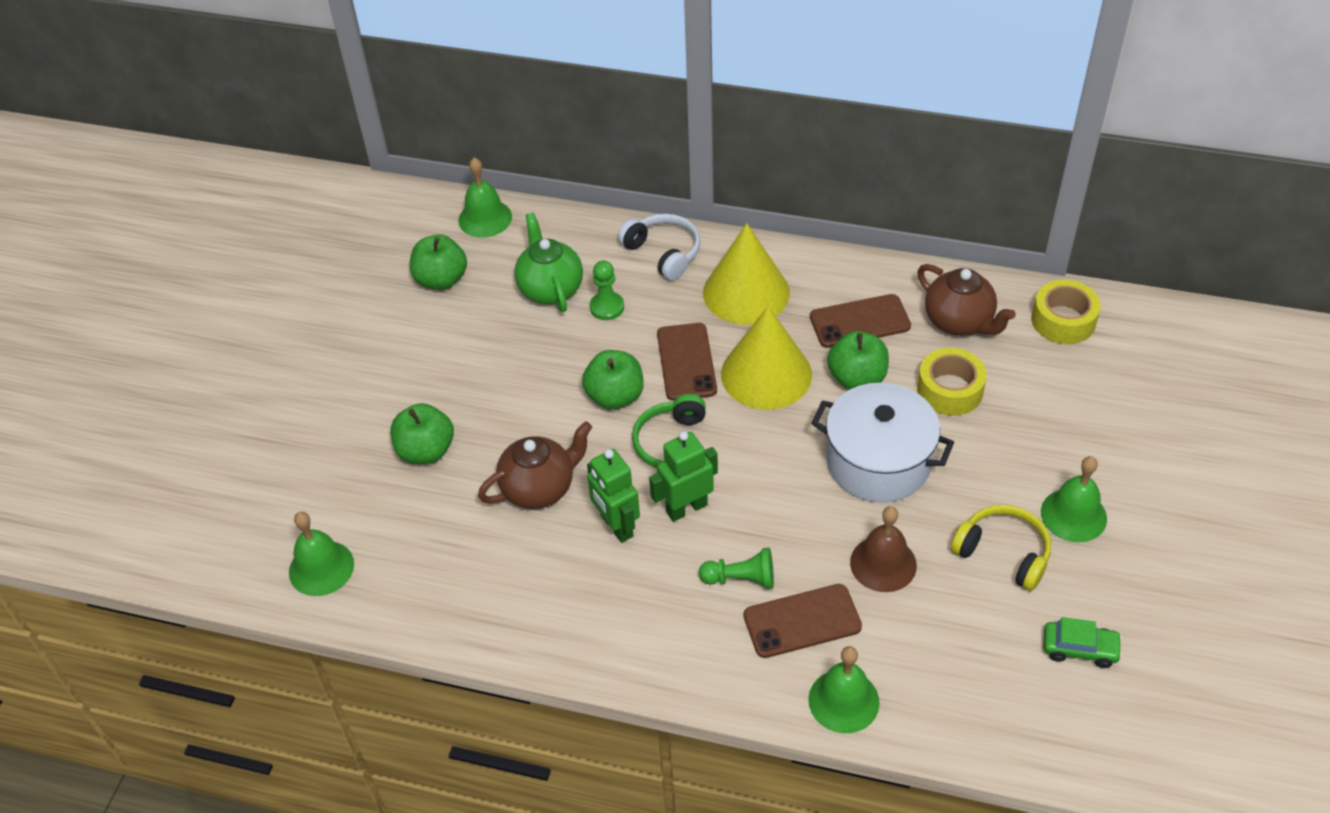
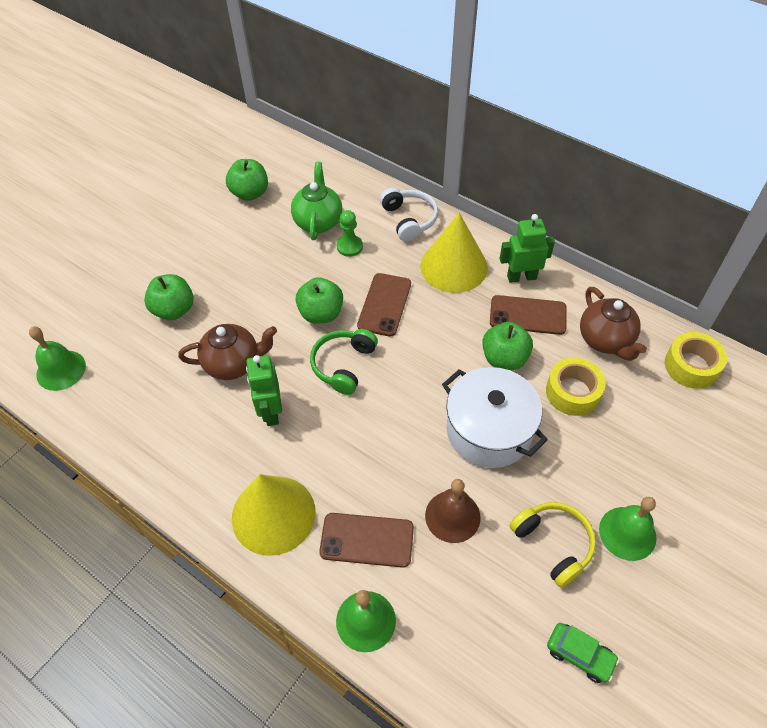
camera: 20 degrees right, 5 degrees up
(485, 218) = (301, 160): green bell -> none
(686, 508) = (327, 416): green robot -> green robot (521, 277)
(741, 579) = (339, 487): green pawn -> none
(766, 374) = (438, 333): yellow cone -> yellow cone (273, 514)

